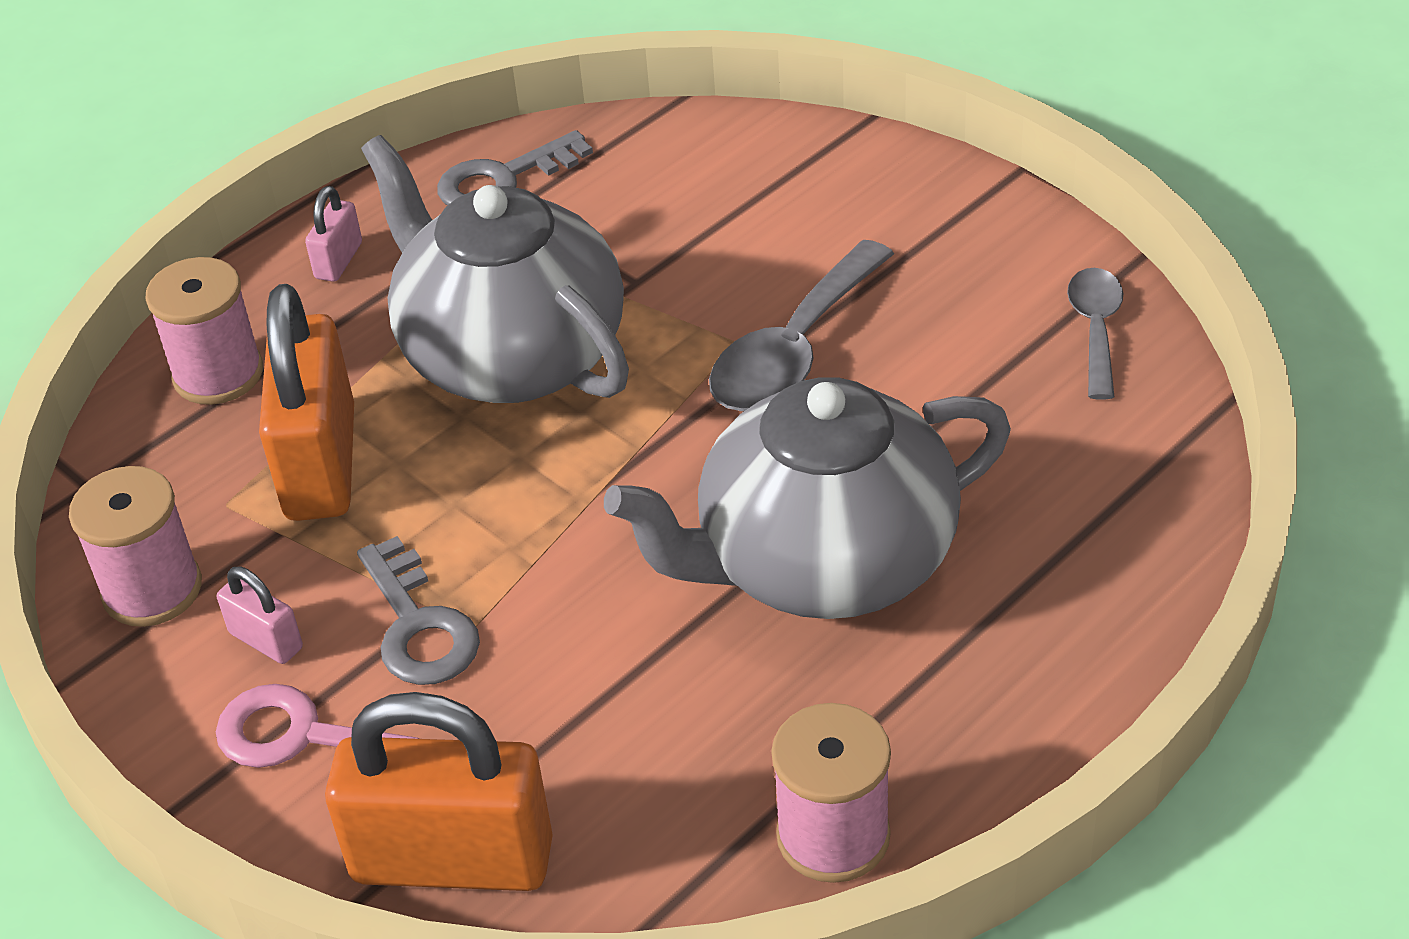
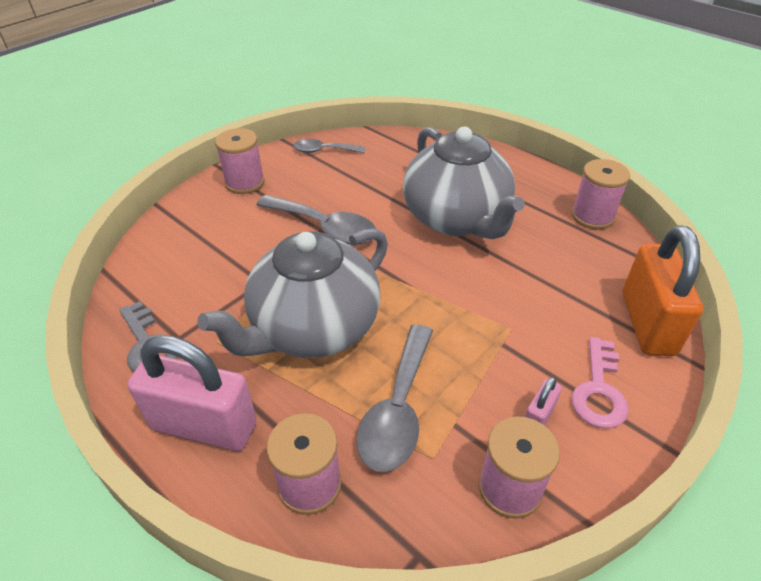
camera: 95 degrees left, 0 degrees up
(321, 463) = (397, 409): orange padlock -> grey spoon
(338, 261) = (204, 426): pink padlock -> pink padlock, size x2.24
(418, 626) = (515, 349): grey key -> none
(951, 220) = (245, 182): none -> pink spool

